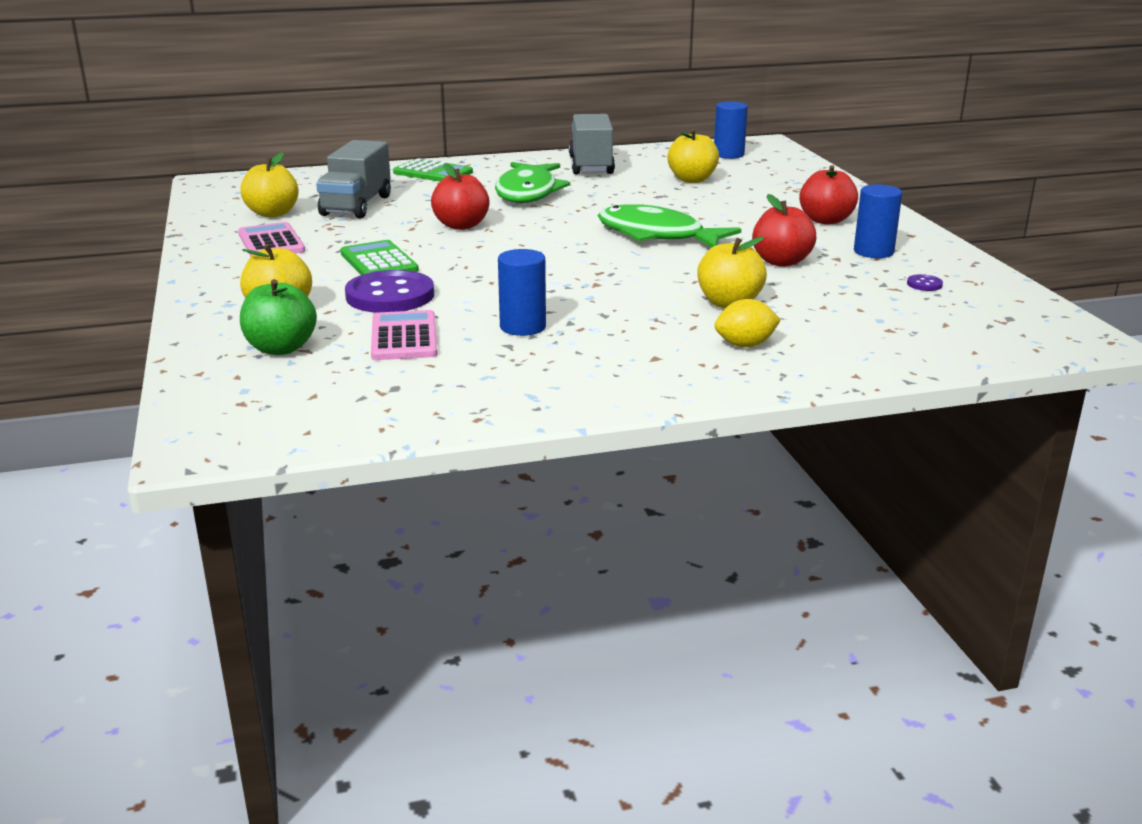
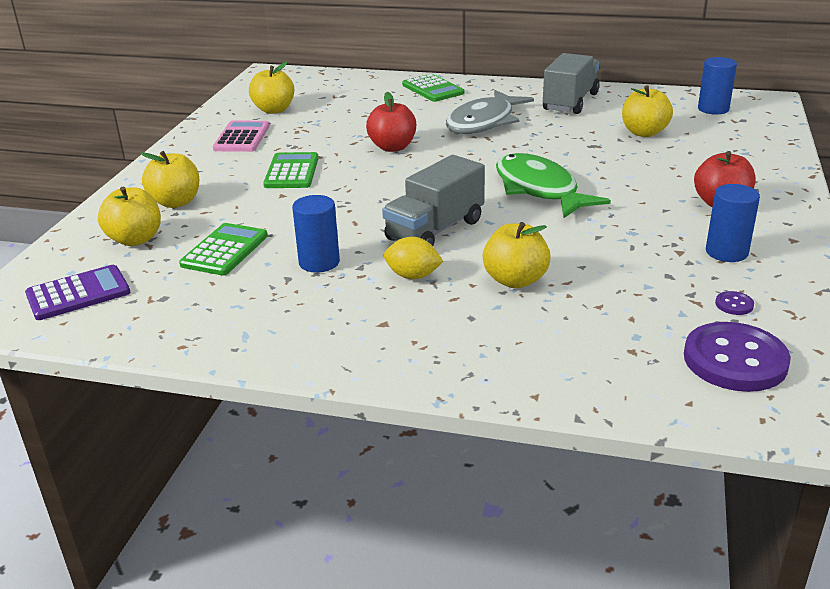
camera: 30 degrees right, 5 degrees up
(281, 348) = (135, 239): green apple -> yellow apple
(285, 405) = (78, 293): none -> purple calculator
(356, 205) = (339, 113): grey truck -> grey truck (435, 230)
(390, 296) = (261, 207): purple button -> purple button (735, 360)
(404, 337) = (224, 250): pink calculator -> green calculator
(528, 192) = (484, 122): green fish -> grey fish
(745, 345) = (474, 331): yellow lemon -> yellow lemon (413, 276)
(781, 262) = (619, 244): red apple -> none

